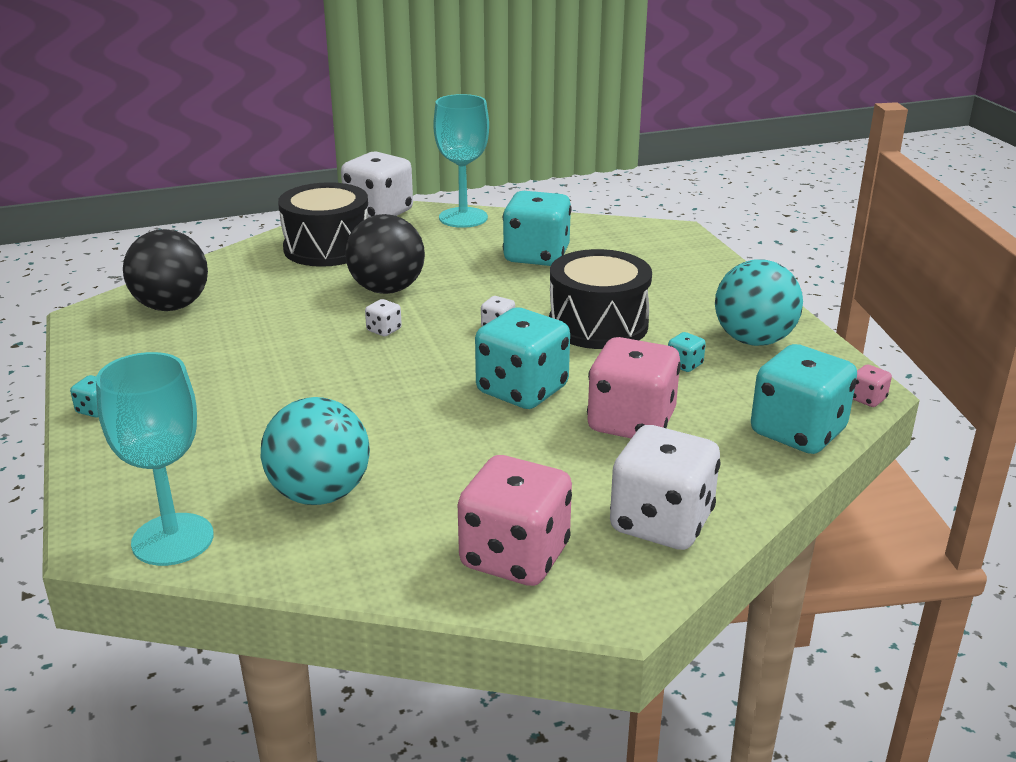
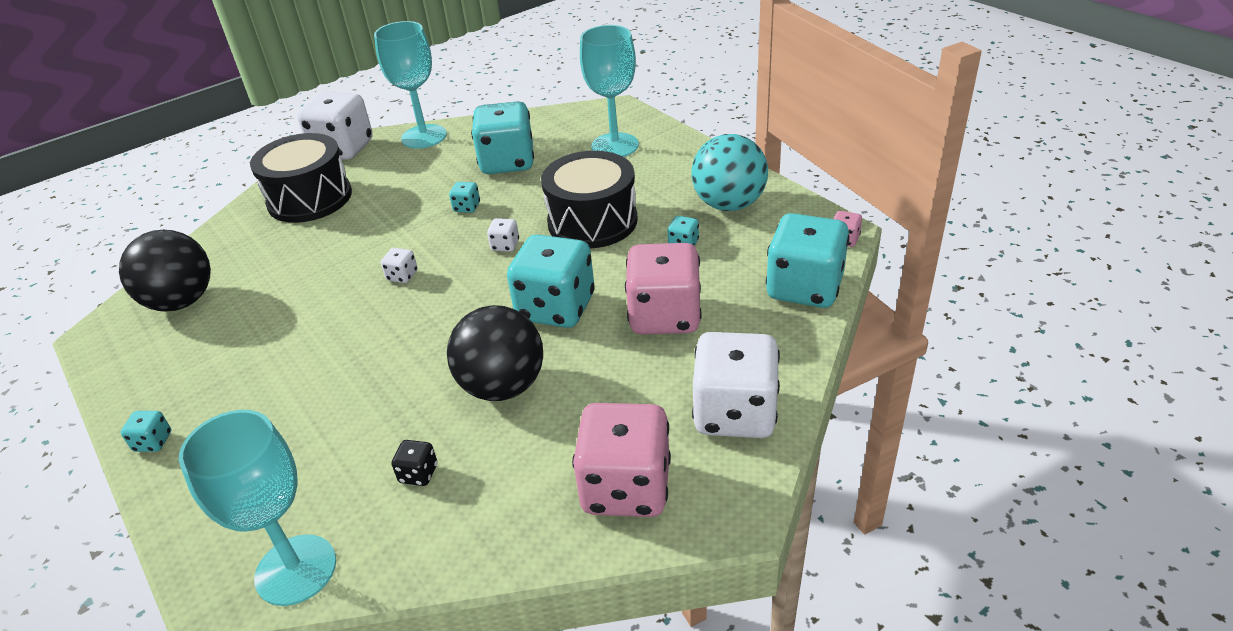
camera: 15 degrees left, 10 degrees up
(319, 494) = (418, 474): turquoise ball -> black dice
(387, 289) = (386, 230): black ball -> black ball (503, 386)
(476, 286) = (467, 207): none -> turquoise dice
(656, 263) = (615, 146): none -> turquoise goblet

